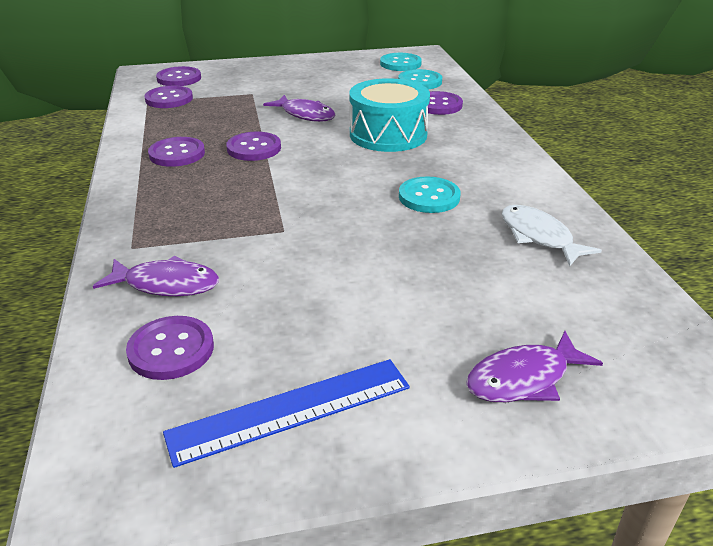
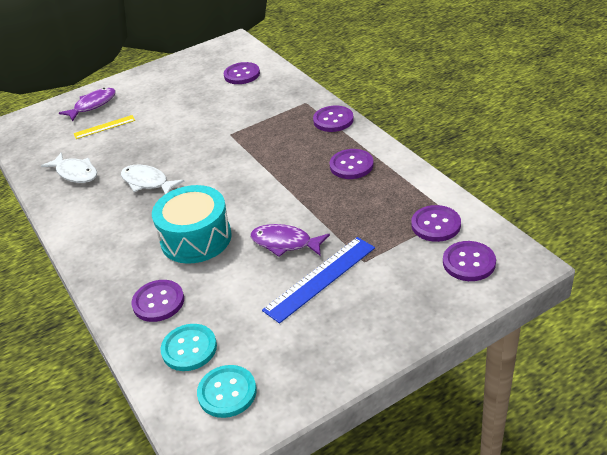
camera: 165 degrees right, 5 degrees up
(166, 284) = (268, 93): purple fish -> none
(254, 148) = (298, 188): purple button -> purple button (333, 120)
(291, 410) = (181, 73): blue ruler -> blue ruler (320, 278)
(429, 197) = (147, 182): turquoise button -> white fish
(493, 309) = (104, 127): none -> yellow ruler

